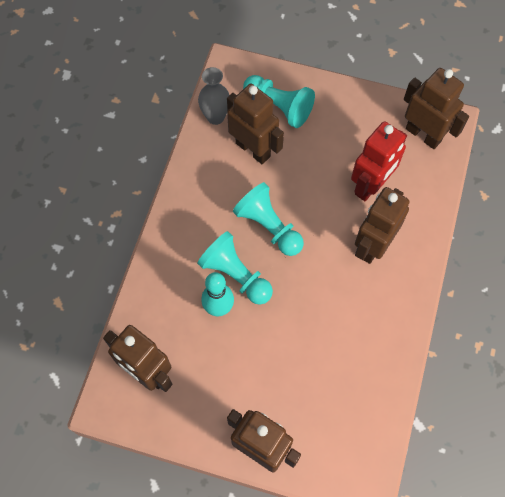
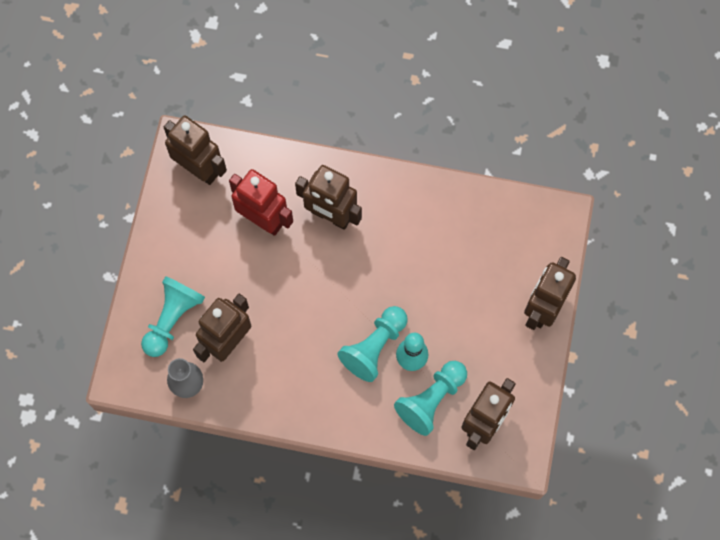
camera: 95 degrees left, 5 degrees up
(268, 226) = (318, 319): turquoise pawn -> turquoise pawn (431, 400)
(423, 134) = (199, 169): brown robot -> brown robot turned 90 degrees clockwise

